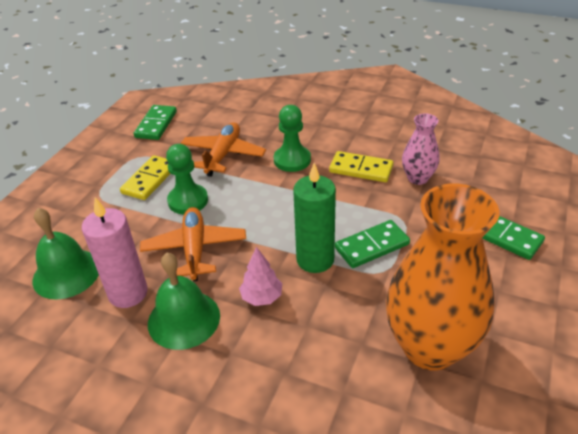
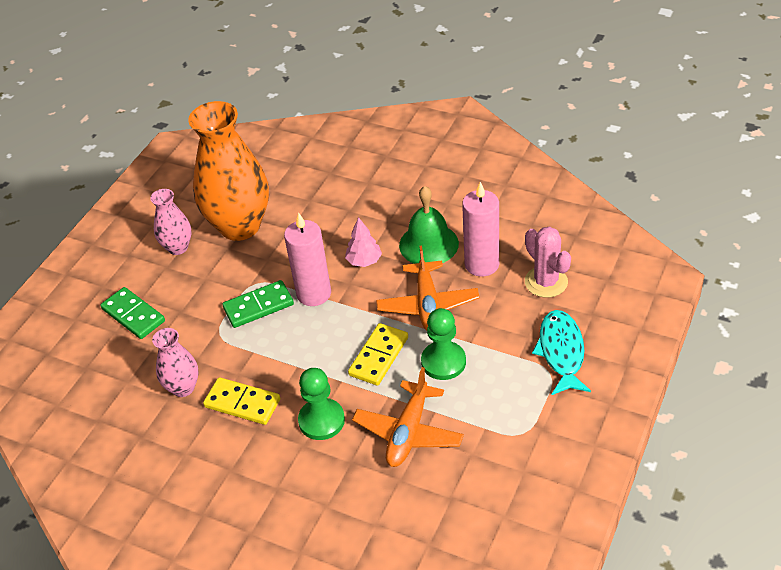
camera: 175 degrees left, 5 degrees up
(66, 273) = (546, 282): green bell -> pink cactus
(82, 210) = (561, 352): none -> turquoise fish
(150, 180) = (494, 393): yellow domino -> yellow domino (378, 356)
(156, 124) = (512, 498): green domino -> none
(315, 259) = (314, 293): green candle -> pink candle
(499, 315) = (178, 247): none -> pink vase

